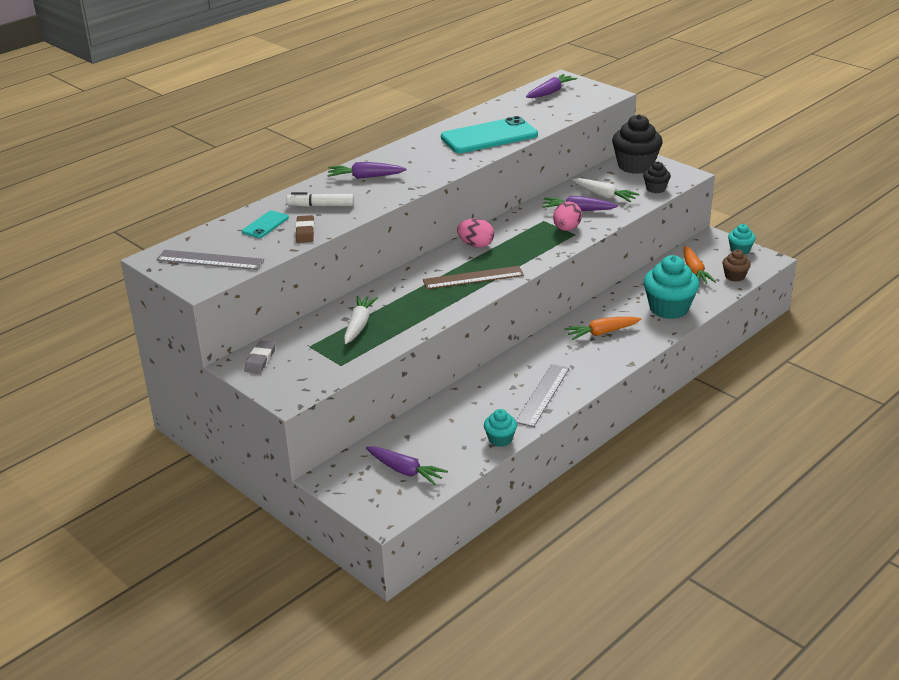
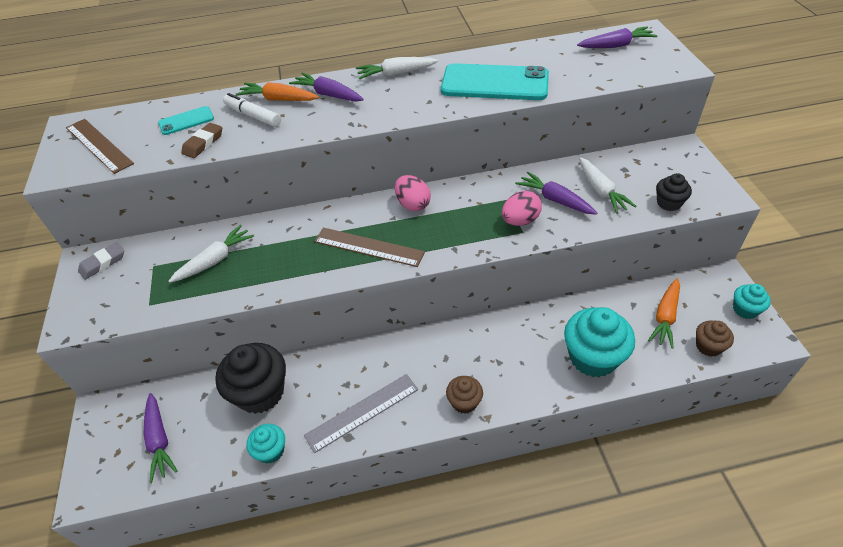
camera: 35 degrees right, 15 degrees up
(210, 260) = (99, 145): grey ruler -> brown ruler
(403, 150) = (396, 74): none -> white carrot
(602, 333) = (493, 356): orange carrot -> orange carrot (279, 99)
(608, 362) = (464, 402): none -> brown cupcake
(635, 166) = (672, 162): black cupcake -> black cupcake (260, 392)

